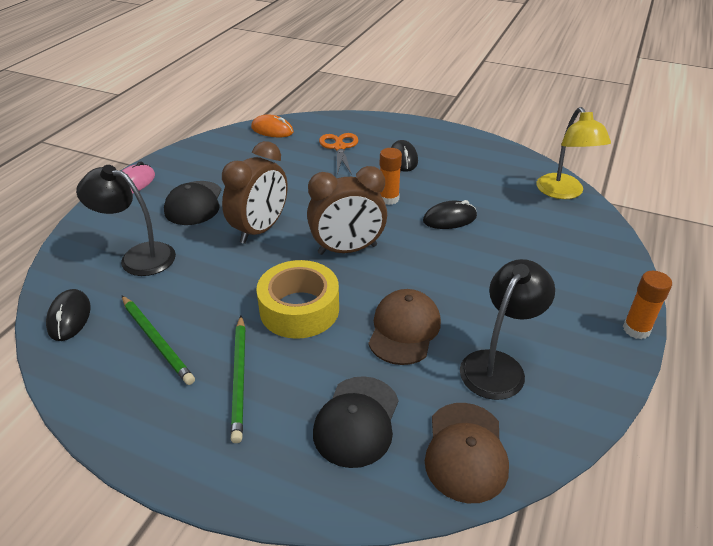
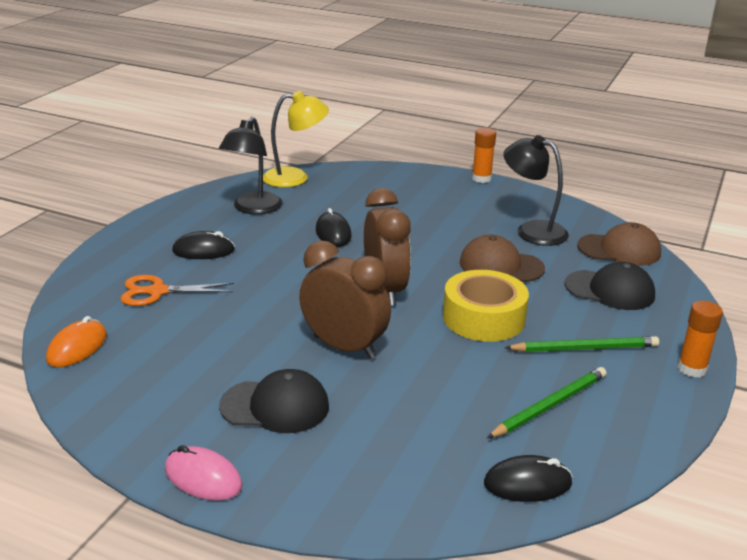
camera: 90 degrees left, 10 degrees down
(138, 257) = (401, 442): black lamp -> black lamp (253, 208)
(389, 199) = (290, 263): orange glue stick -> orange glue stick (692, 369)

